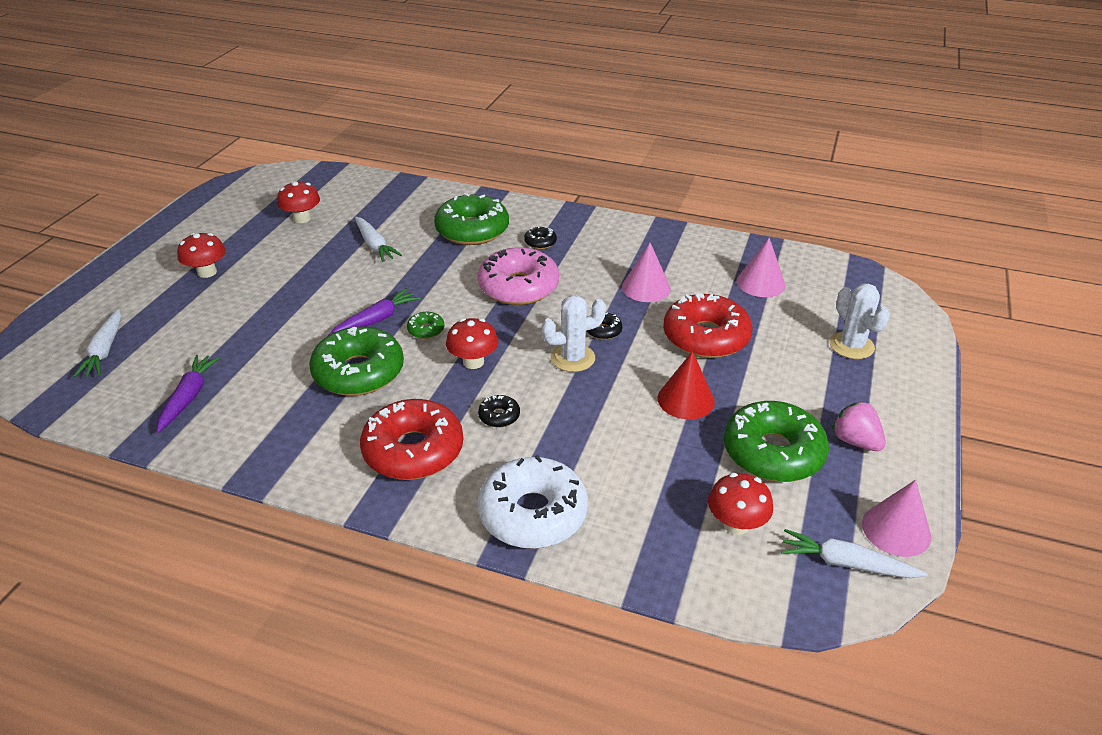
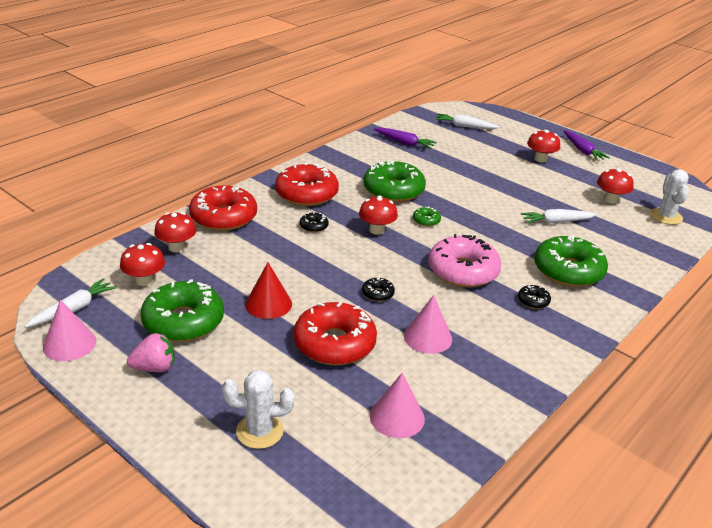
camera: 110 degrees right, 5 degrees down
(376, 320) = (449, 205): purple carrot -> purple carrot (582, 150)
(533, 514) = (223, 217): white donut -> red donut
(573, 358) = (353, 270): white cactus -> white cactus (666, 216)
(642, 529) = (177, 247): none -> red mushroom

